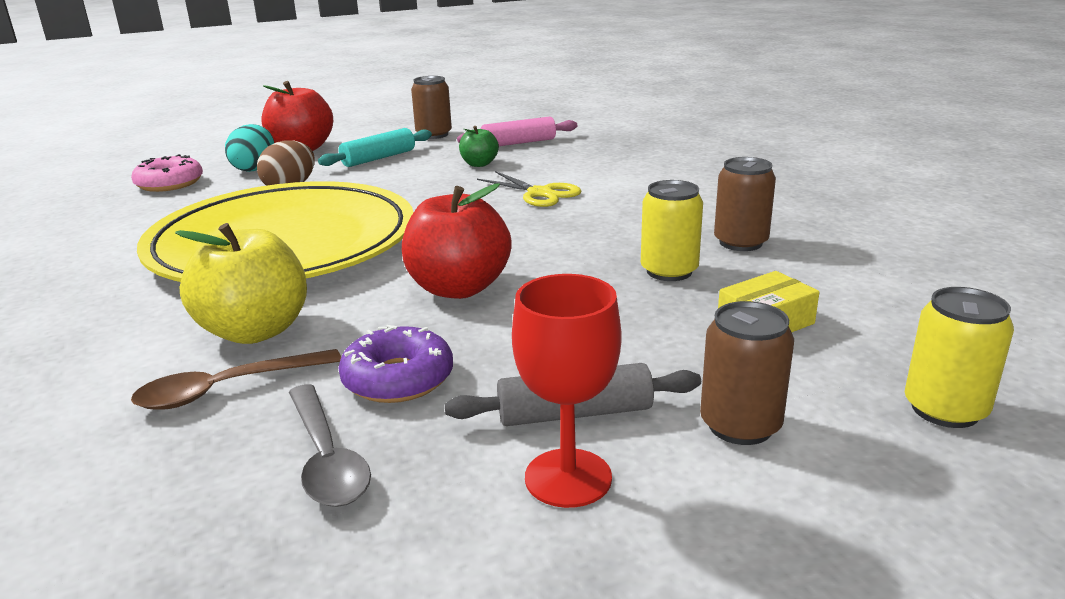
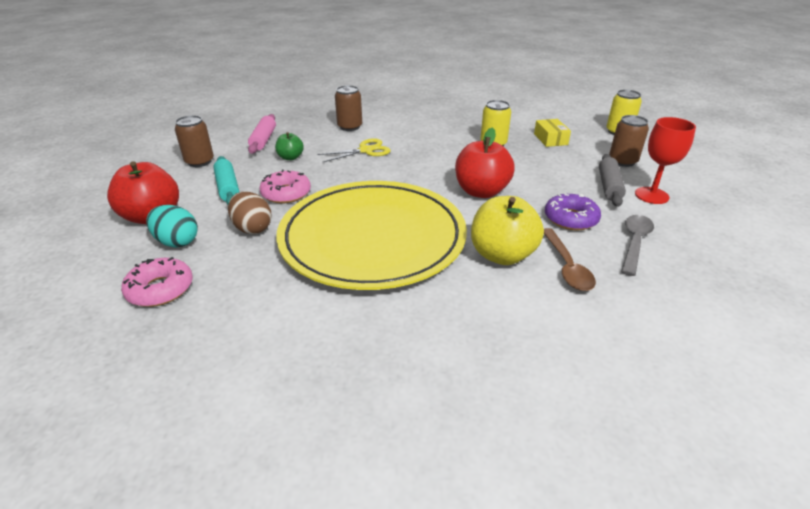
camera: 70 degrees left, 10 degrees up
(327, 459) = (634, 242): grey spoon -> grey spoon turned 60 degrees counterclockwise
(379, 183) = (286, 193): none -> pink donut
(740, 242) = (473, 124): brown can -> brown can (350, 127)

